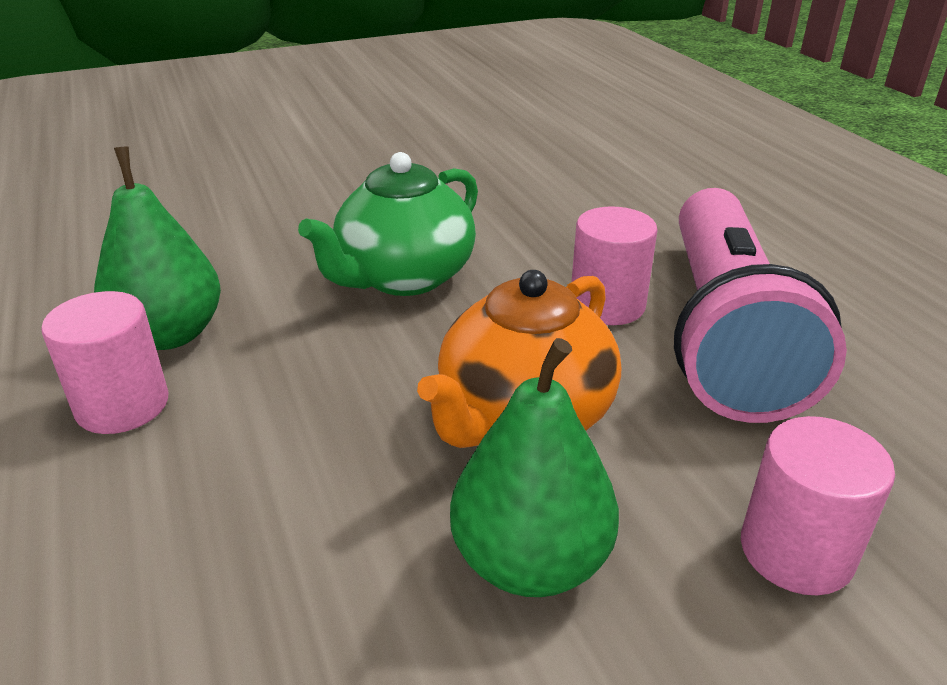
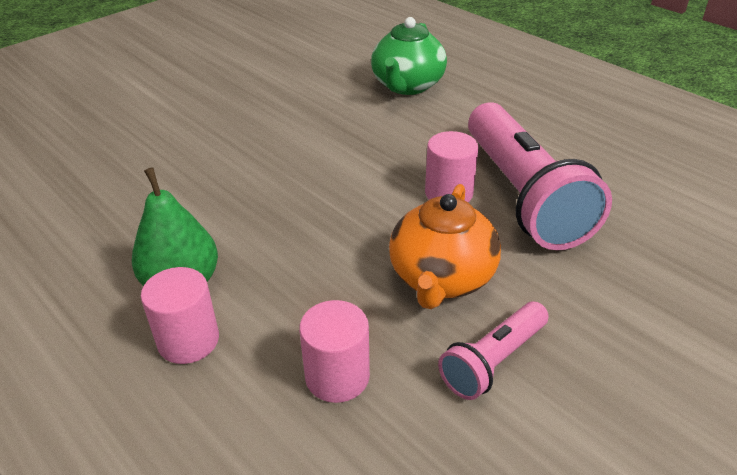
camera: 20 degrees left, 5 degrees up
(403, 277) = (311, 203): green teapot -> green teapot (407, 86)
(530, 561) = (493, 361): green pear -> pink flashlight
(796, 551) = (618, 315): pink cylinder -> pink cylinder (337, 377)

